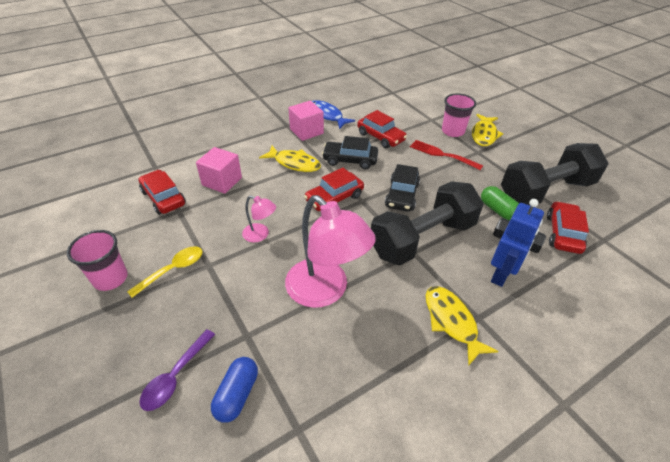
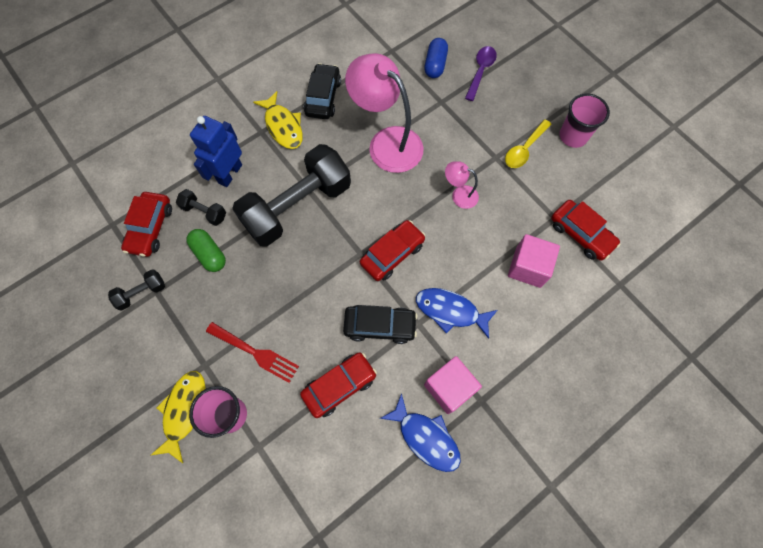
camera: 175 degrees right, 25 degrees up
(294, 163) = (450, 311): yellow fish -> blue fish
(380, 137) = (339, 386): red car -> red car turned 105 degrees clockwise
(402, 195) = (315, 267): black car -> black car (323, 97)
(545, 191) = (142, 293): black dumbbell -> black dumbbell, size x0.42

